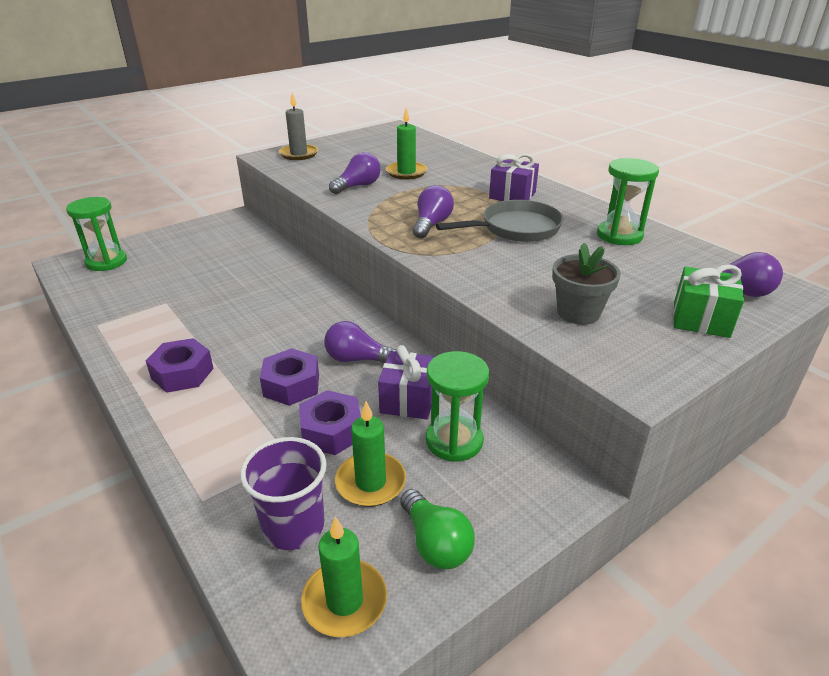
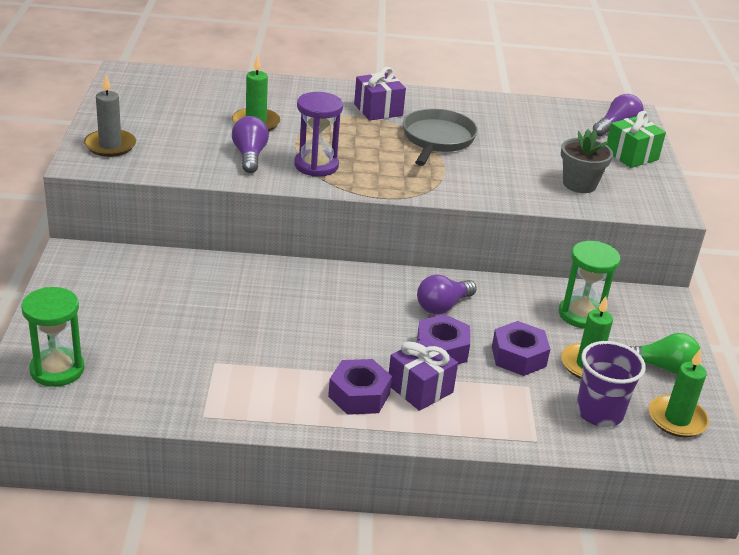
camera: 55 degrees left, 0 degrees up
(385, 207) = (316, 165): none -> purple hourglass
(408, 400) = (519, 310): purple gift -> purple gift (420, 388)
(431, 224) = (381, 164): purple light bulb -> none
(619, 235) = (501, 114): green hourglass -> none

